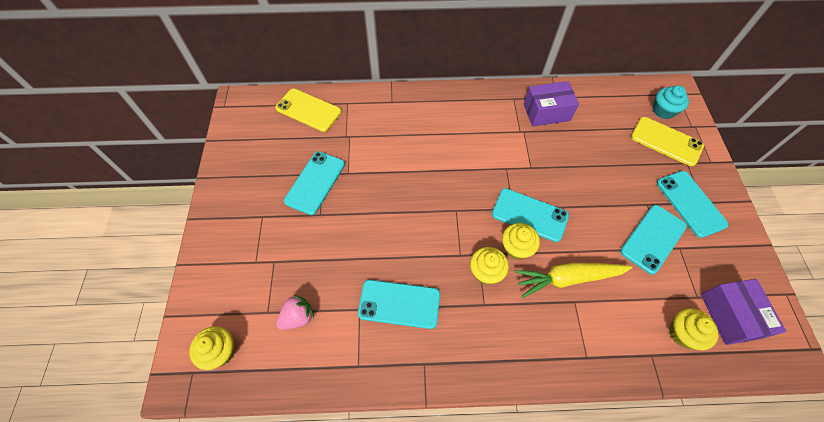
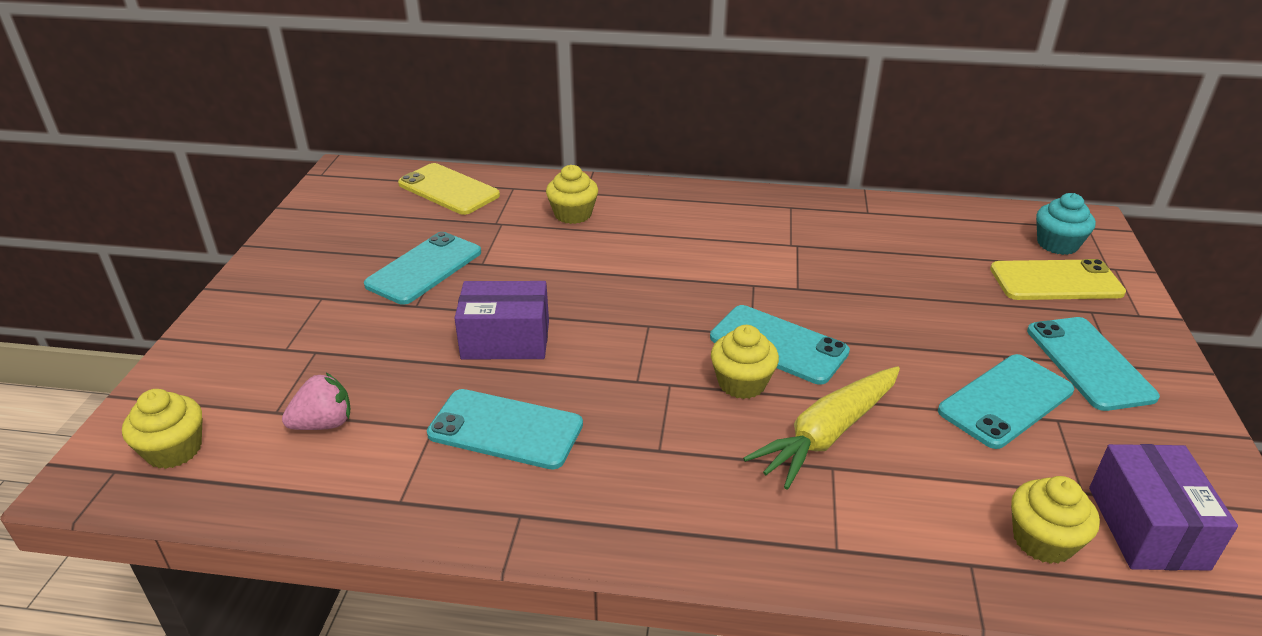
camera: 10 degrees right, 25 degrees down
(486, 272) = (676, 407): yellow cupcake -> yellow cupcake (573, 214)
(546, 112) = (843, 227): purple box -> purple box (505, 340)
(568, 278) = (827, 434): yellow carrot -> yellow carrot turned 45 degrees counterclockwise
(666, 141) = (1055, 281): yellow phone -> yellow phone turned 45 degrees counterclockwise

